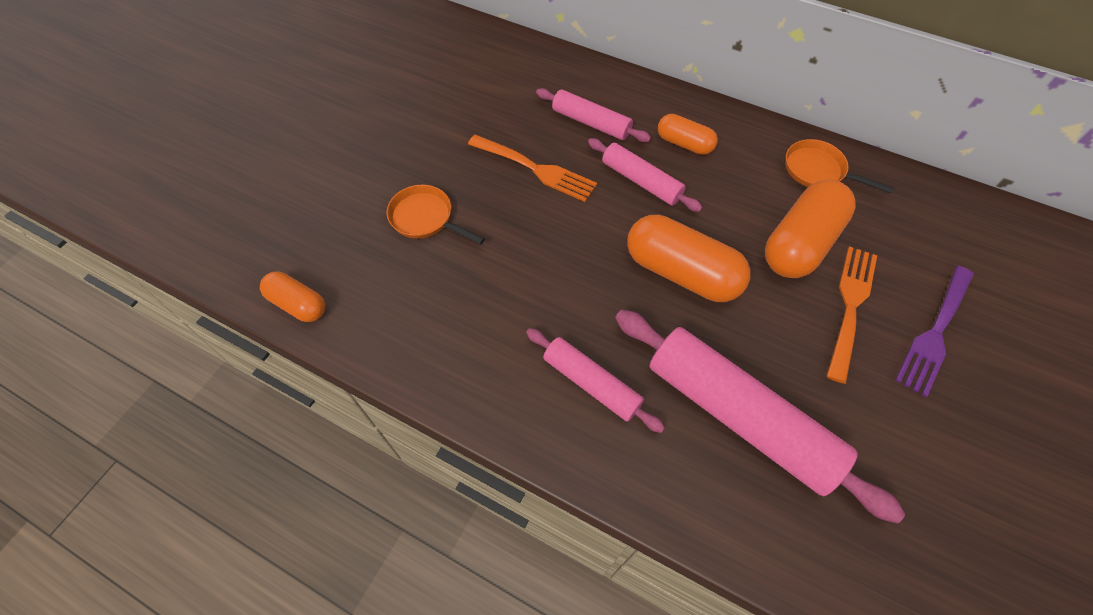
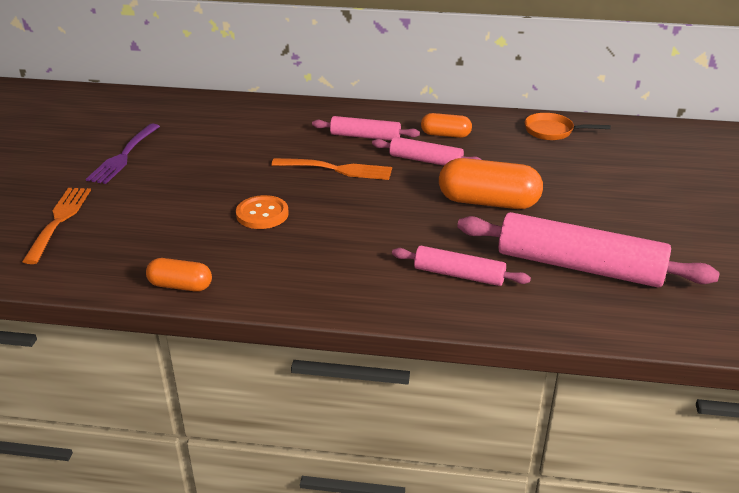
camera: 20 degrees left, 25 degrees down
(425, 218) = (262, 214): orange pan -> orange button
(800, 243) = (564, 170): orange capsule -> none
(850, 306) = (619, 194): orange fork -> orange fork (59, 221)
(935, 333) = (683, 195): purple fork -> purple fork (123, 156)

